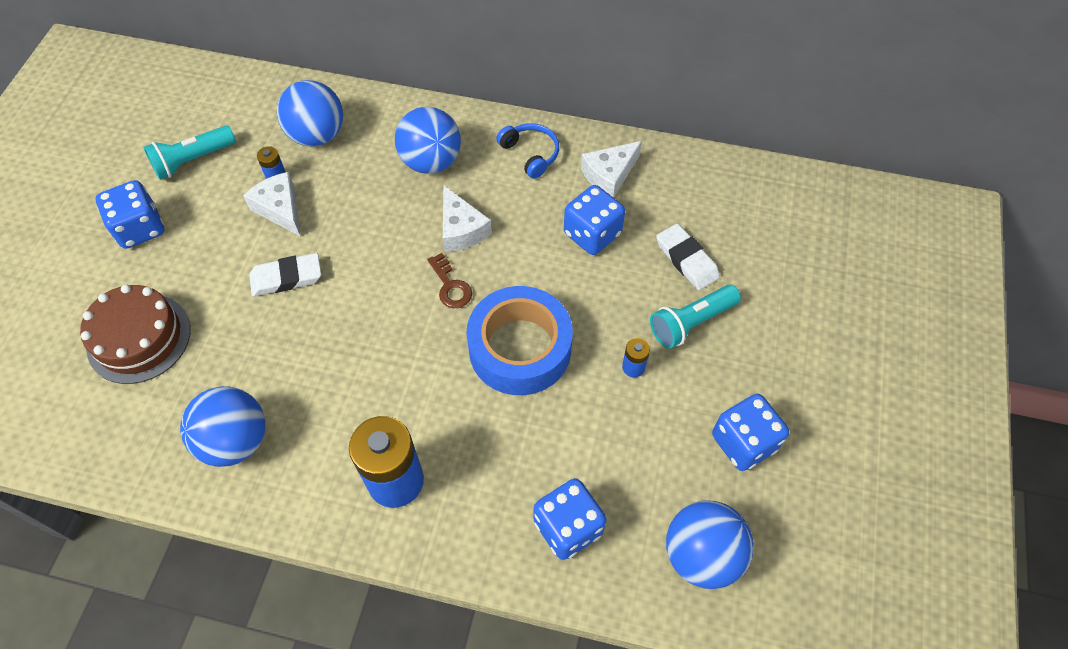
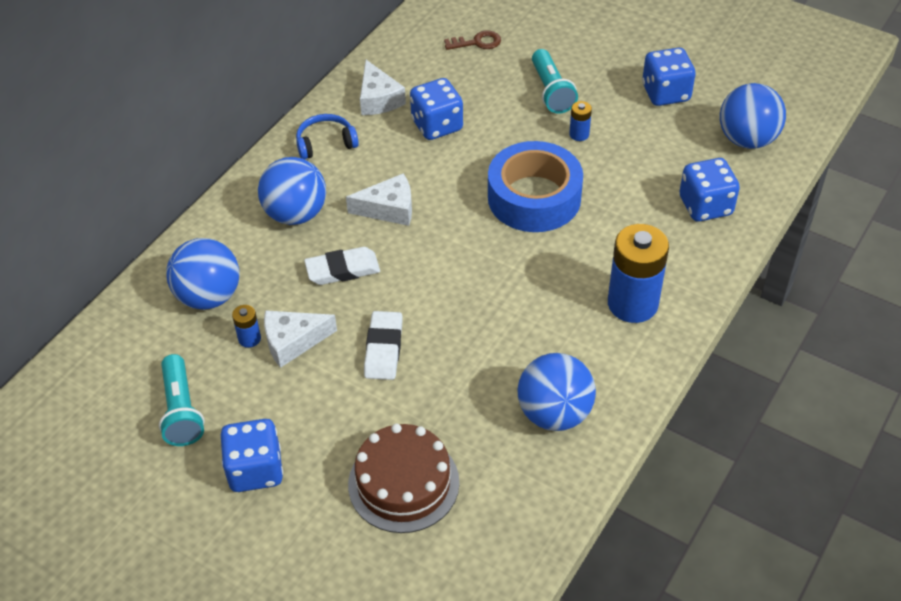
camera: 70 degrees left, 10 degrees down
(450, 286) = (449, 229): brown key -> brown key (477, 42)
(686, 260) = (490, 77): white eraser -> white eraser (342, 270)

